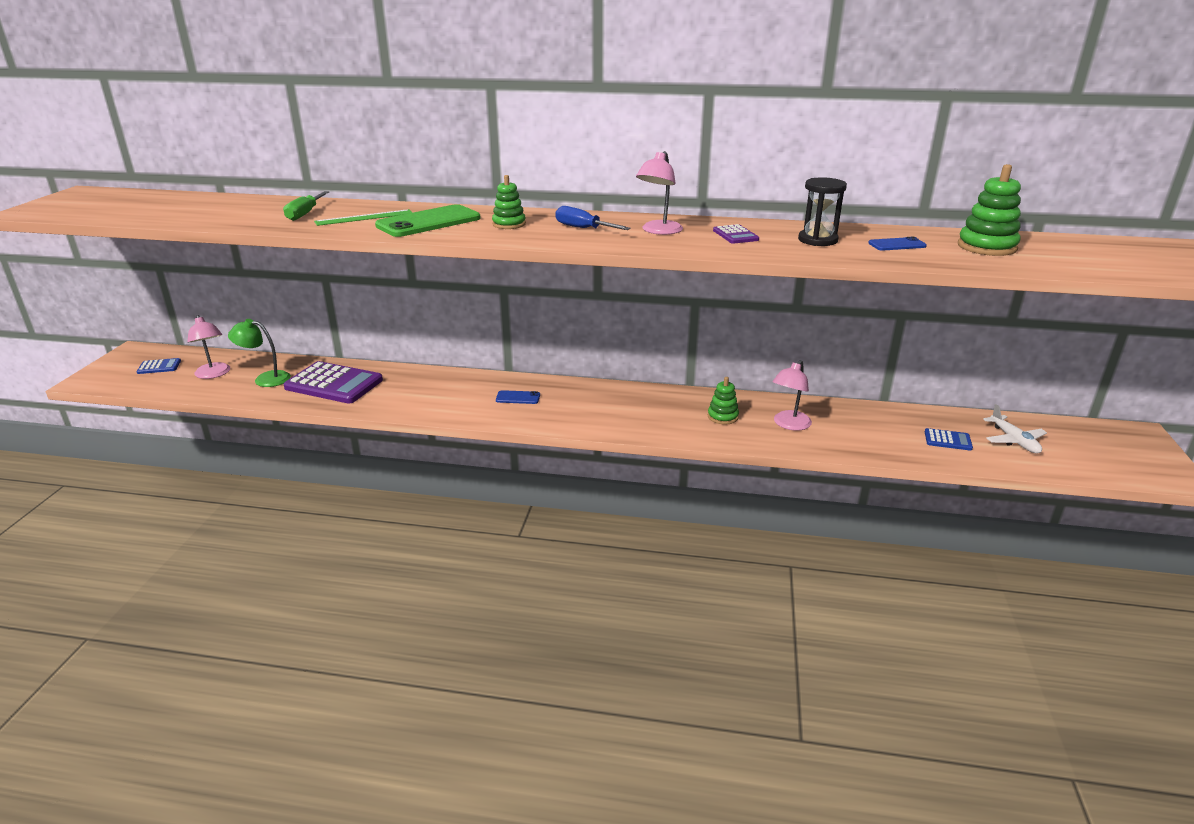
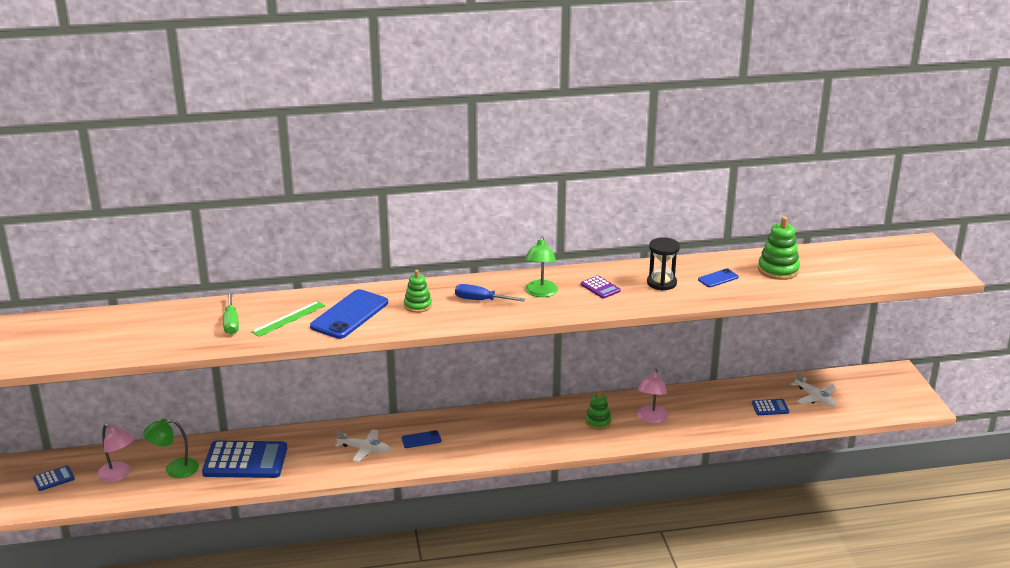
camera: 20 degrees left, 0 degrees up
(334, 384) = (245, 461): purple calculator -> blue calculator
(428, 222) = (349, 315): green phone -> blue phone
(454, 396) = (364, 449): none -> white plane
(658, 231) = (540, 293): pink lamp -> green lamp

